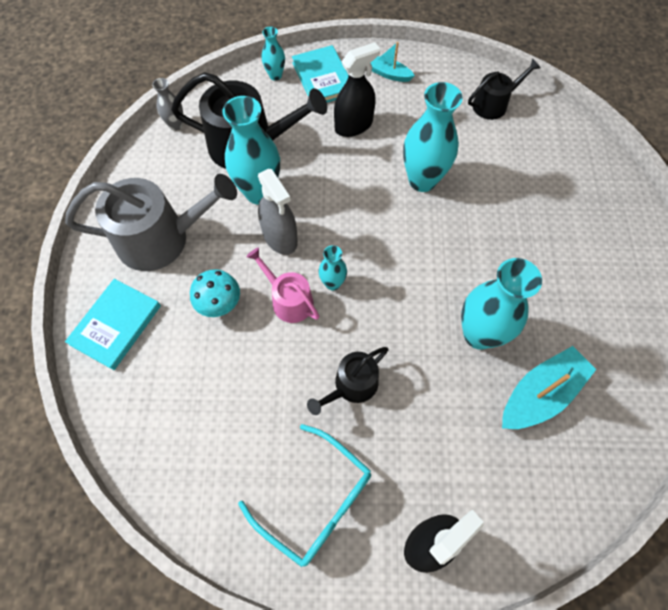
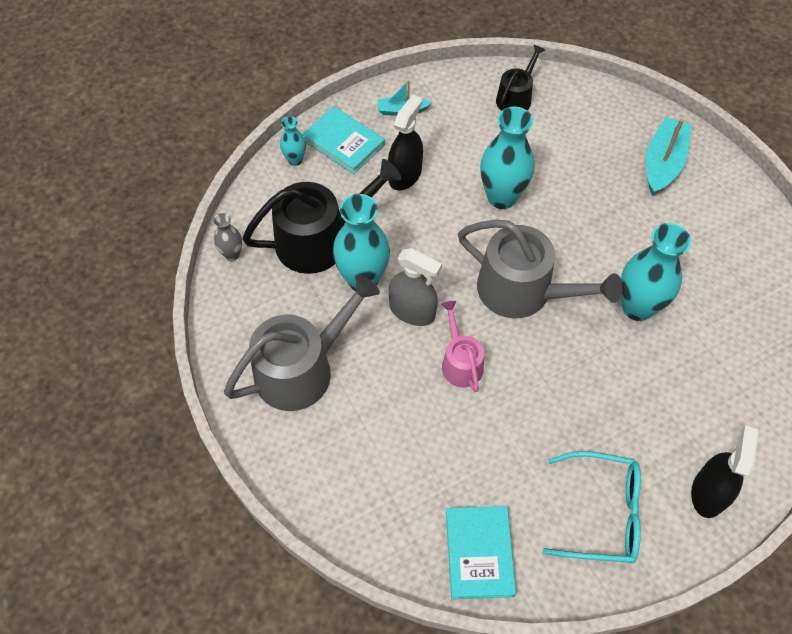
camera: 30 degrees left, 5 degrees down
(116, 325) = (319, 469): turquoise book -> turquoise book (479, 553)
(220, 304) = (402, 399): turquoise mushroom -> none
(288, 300) = (460, 362): pink watering can -> pink watering can turned 60 degrees clockwise
(332, 283) = (488, 328): turquoise vase -> none
(352, 385) = (565, 405): black watering can -> none
(385, 268) = (523, 291): none -> grey watering can
(540, 394) = (714, 330): turquoise boat -> turquoise boat (662, 163)

